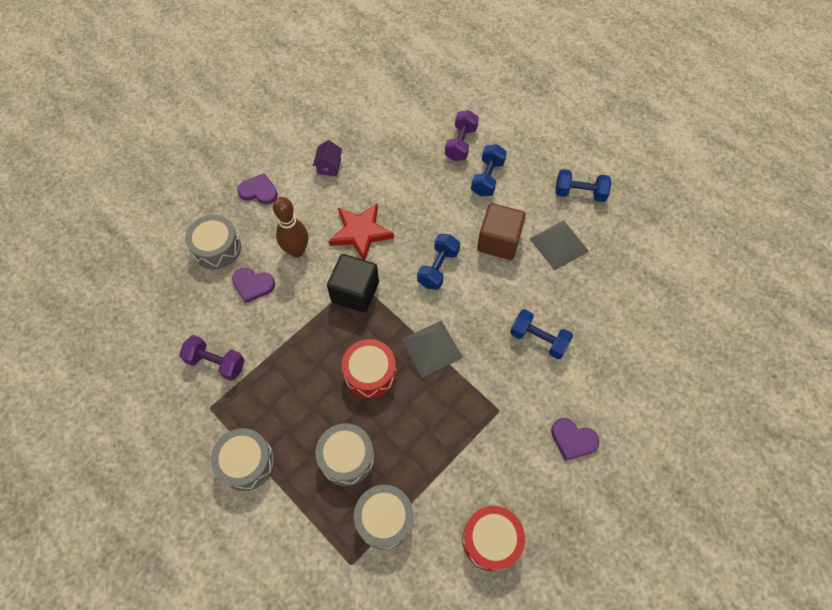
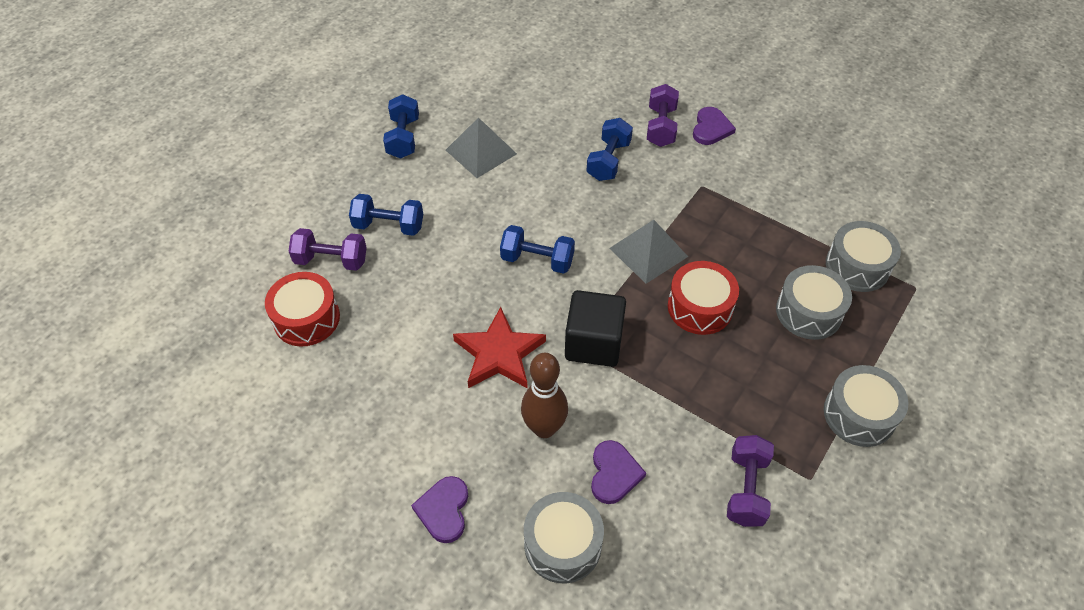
camera: 100 degrees left, 10 degrees down
(329, 166) = (385, 417): purple house -> none
(491, 540) = (835, 180): red drum -> red drum (306, 318)
(498, 241) = (486, 205): brown cube -> none
(578, 394) = (661, 127): none -> purple dumbbell

